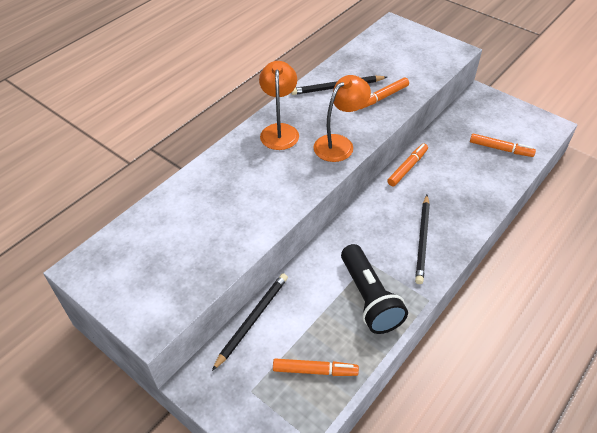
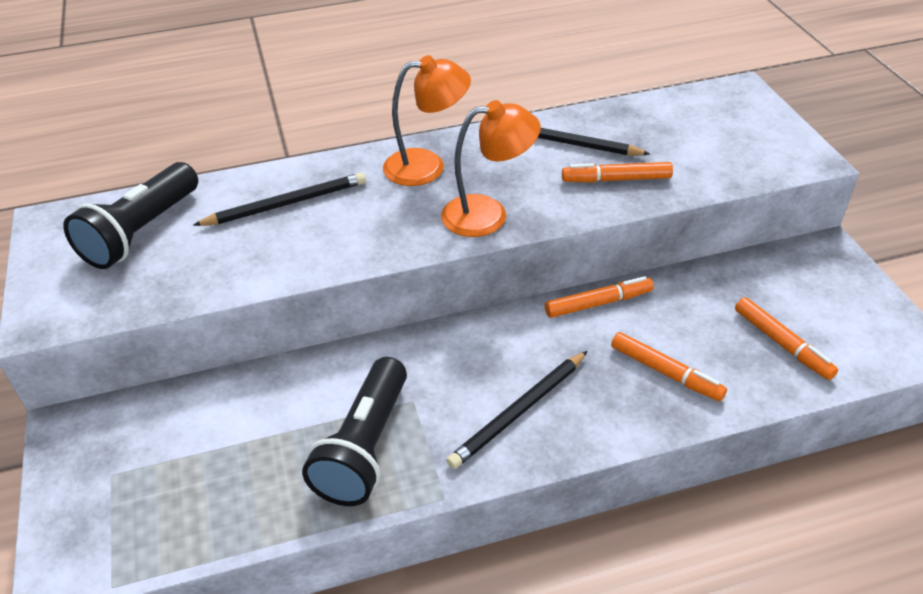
camera: 35 degrees right, 5 degrees down
(152, 245) = (141, 232): none -> black flashlight
(252, 320) = (199, 391): black pencil -> black pencil (286, 203)
(279, 131) = (427, 166): orange lamp -> orange lamp turned 45 degrees clockwise
(315, 370) = (204, 497): orange marker -> orange marker (665, 372)

